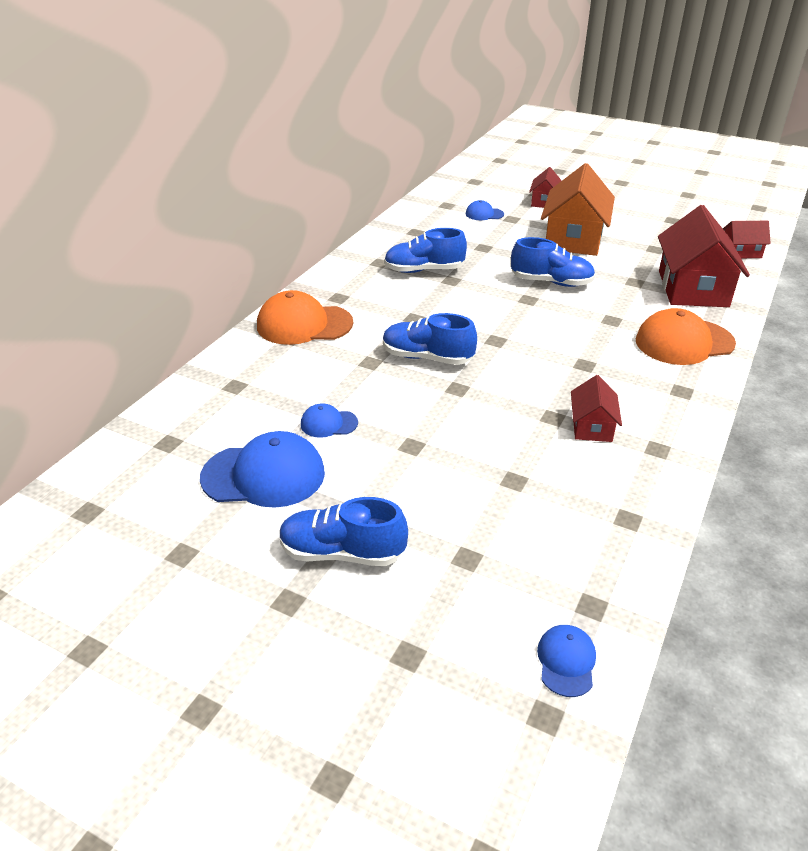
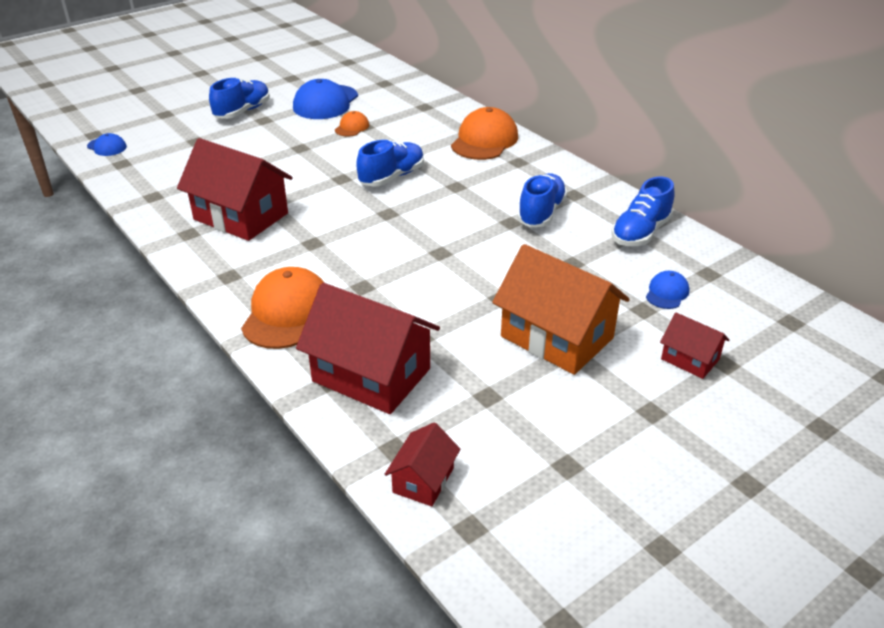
camera: 115 degrees right, 0 degrees up
(328, 423) = (352, 127): blue cap -> orange cap
(551, 282) = (462, 279): blue shoe -> blue shoe (640, 233)
(592, 426) = (241, 216): red house -> red house, size x1.99

